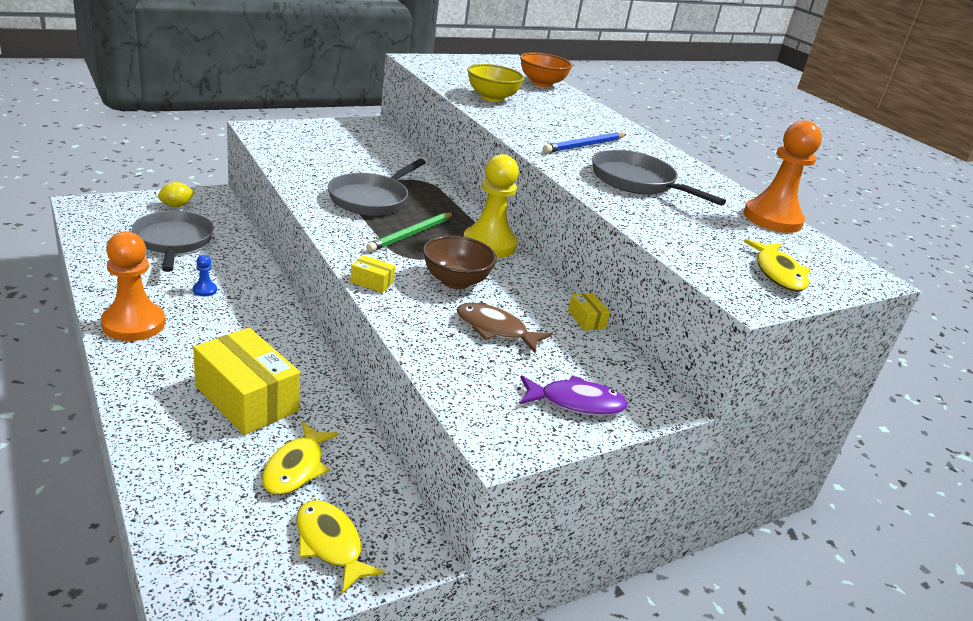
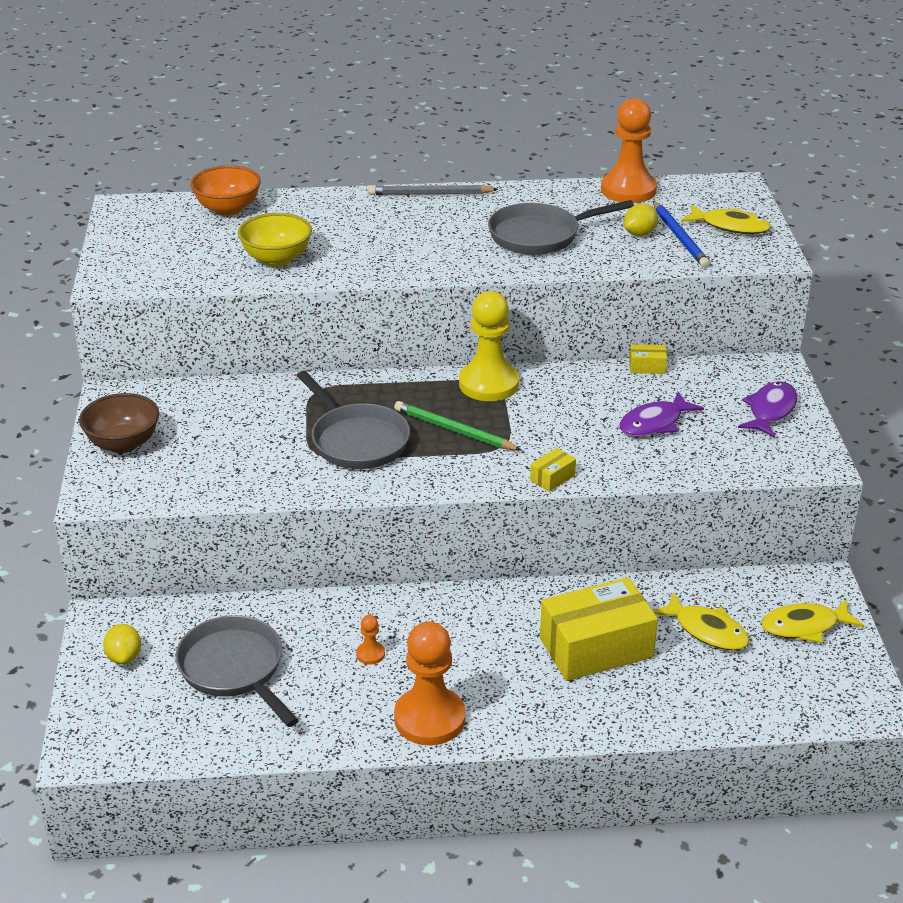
camera: 60 degrees left, 5 degrees up
(173, 242) = (235, 669): grey pan -> grey pan turned 45 degrees clockwise
(205, 290) = (370, 654): blue pawn -> orange pawn
(411, 234) = (454, 430): green pencil -> green pencil turned 150 degrees clockwise
(455, 281) = (562, 425): brown bowl -> brown bowl (123, 443)
(495, 330) = (654, 423): brown fish -> purple fish
(585, 146) = (440, 238): blue pencil -> blue pencil (680, 237)
(647, 141) = (430, 194): none -> grey pencil
(699, 226) = (639, 233): none -> yellow lemon

